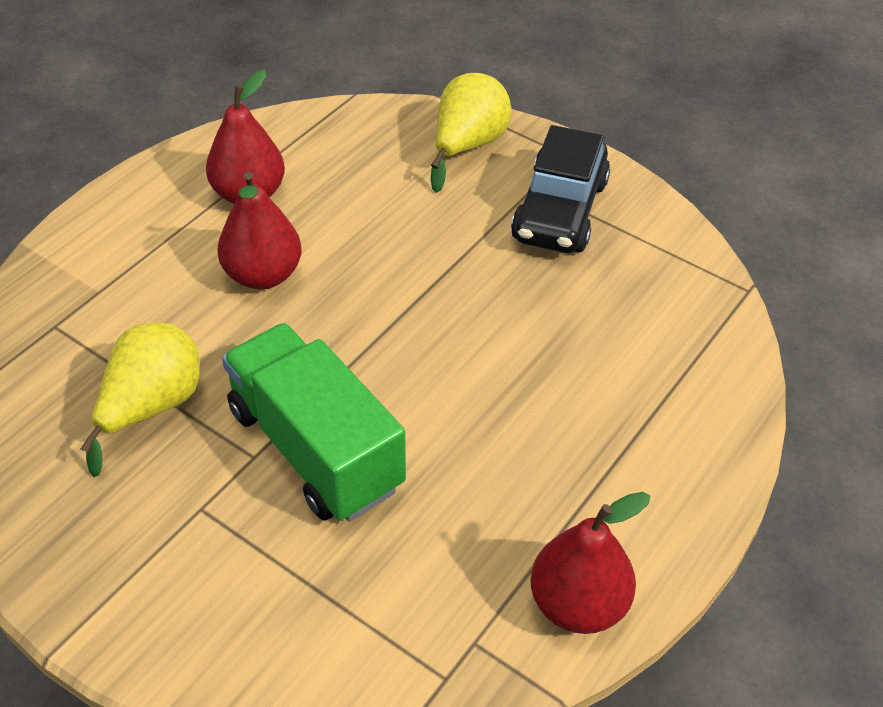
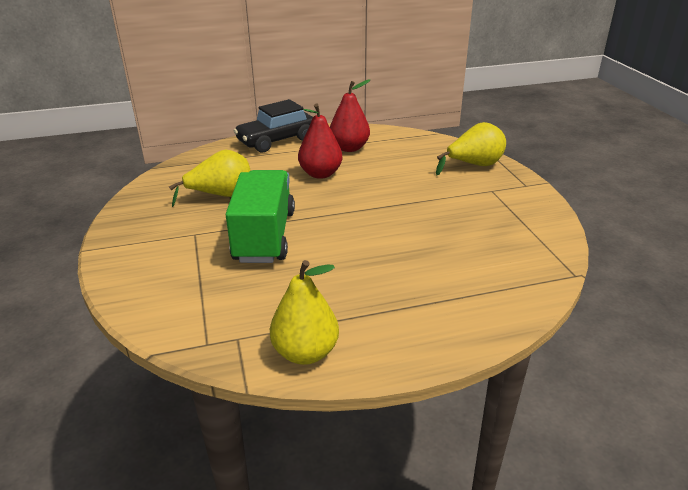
camera: 40 degrees right, 15 degrees down
(560, 211) = (495, 203): black car -> black car (276, 140)
(578, 604) = (305, 352): red pear -> yellow pear

